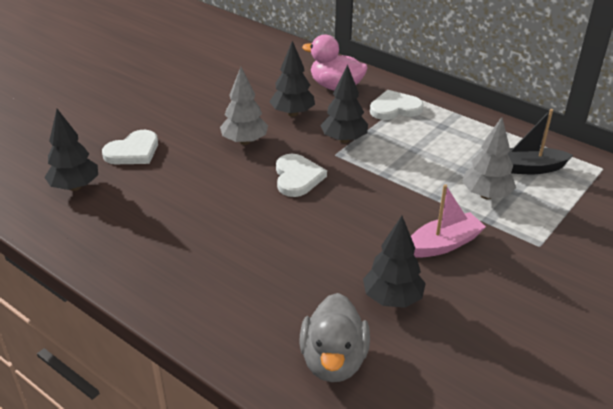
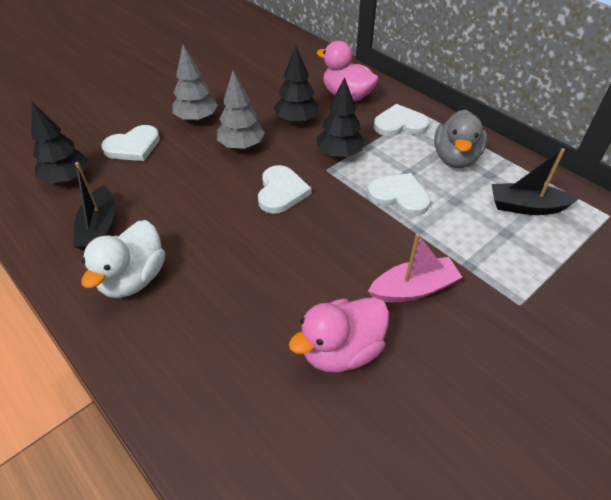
camera: 10 degrees right, 10 degrees up
(127, 227) = (99, 228): none -> black boat
(178, 265) = (134, 279): none -> white duck
(333, 361) = (256, 422): grey duck -> grey duck (455, 158)
(392, 299) = (341, 351): black tree -> pink duck
(411, 170) = (399, 196): none -> white heart
(486, 195) = (473, 234): grey tree -> grey tree (196, 119)

